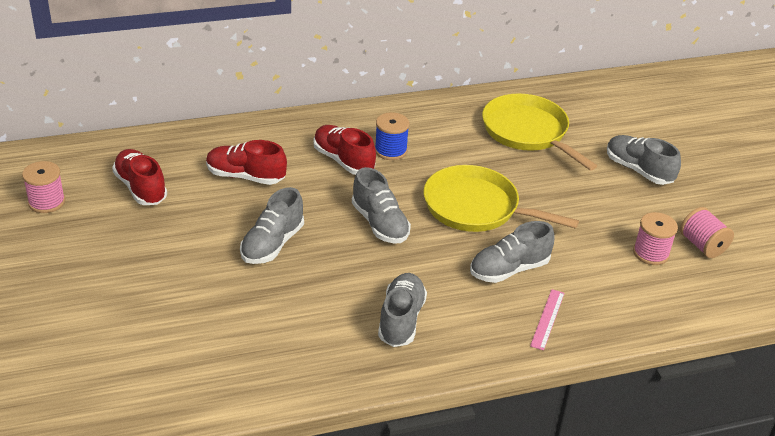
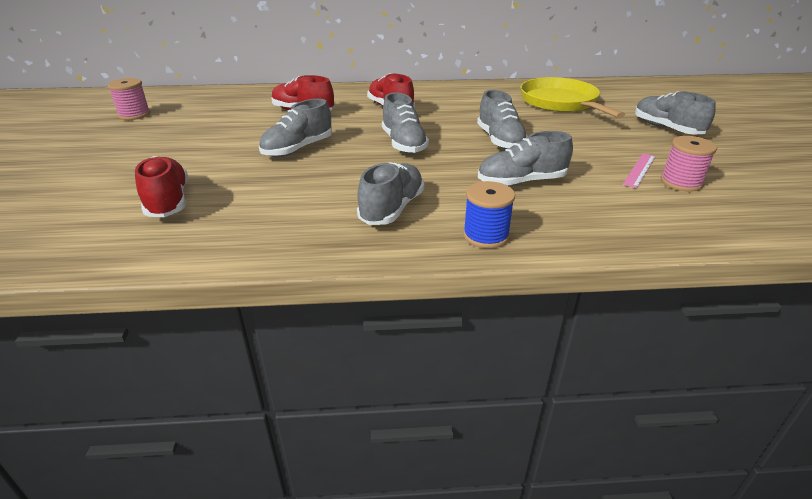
camera: 15 degrees right, 5 degrees down
(141, 188) = (214, 112): red shoe -> red shoe (168, 202)
(390, 150) = (434, 105): blue spool -> blue spool (486, 235)
(476, 207) = (500, 140): yellow pan -> grey shoe
(547, 319) = (555, 222): pink ruler -> pink ruler (639, 170)
(702, 245) = (741, 181): pink spool -> none

